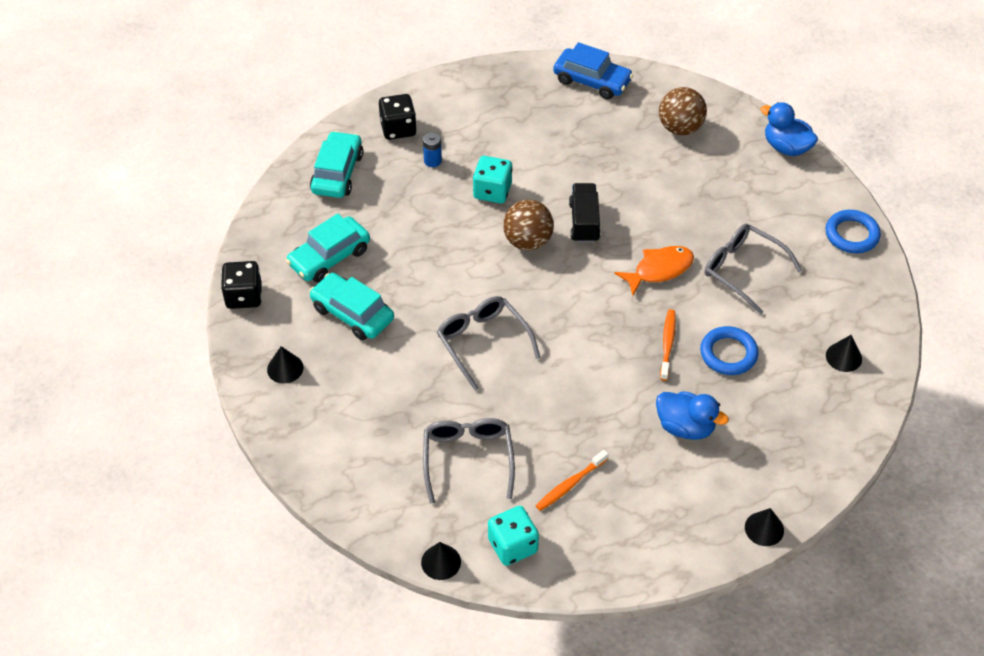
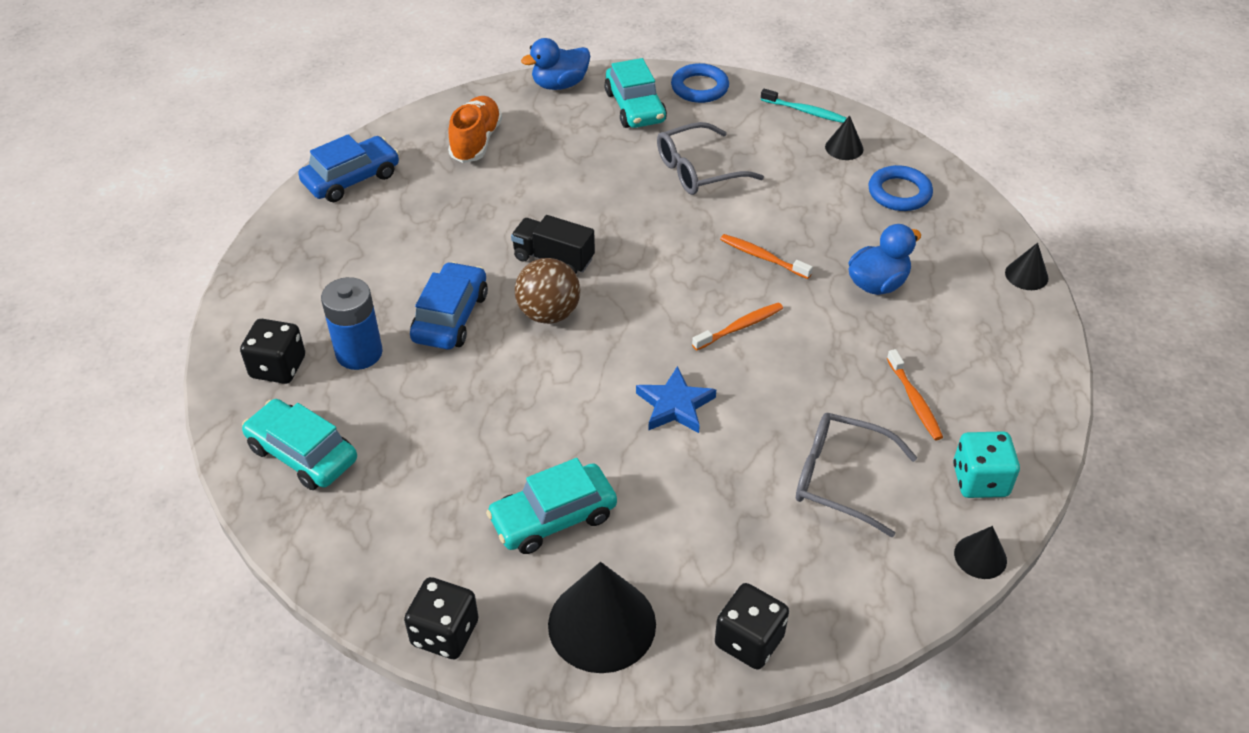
camera: 65 degrees left, 5 degrees down
(285, 368) = (602, 624): black cone -> black cone, size x2.00
(308, 448) = (749, 640): none -> black dice
(329, 257) = (442, 511): turquoise car -> turquoise car (635, 107)
(432, 161) = (359, 353): blue battery -> blue battery, size x1.89
(483, 342) = (675, 405): grey glasses -> blue star
(492, 191) = (450, 317): turquoise dice -> blue car
(582, 354) = (740, 327): none -> orange toothbrush
(659, 270) = (659, 227): orange fish -> none
(680, 128) = (476, 142): brown ball -> orange shoe
(728, 354) = (799, 219): blue ring -> blue ring (899, 193)
(874, 315) = (805, 111): none -> turquoise toothbrush

